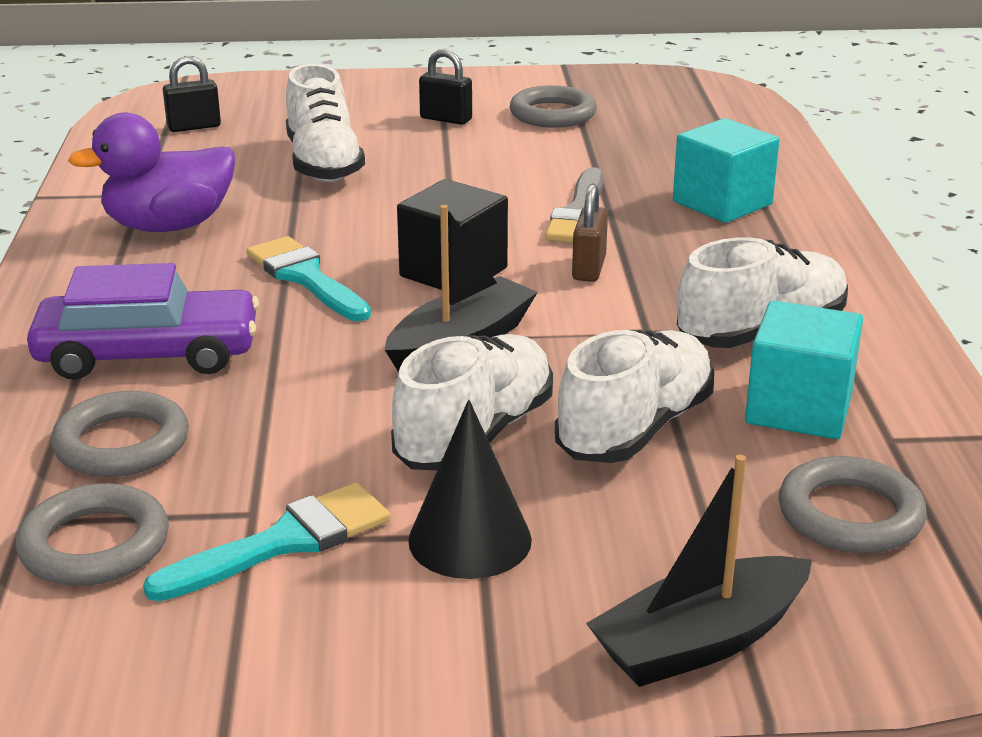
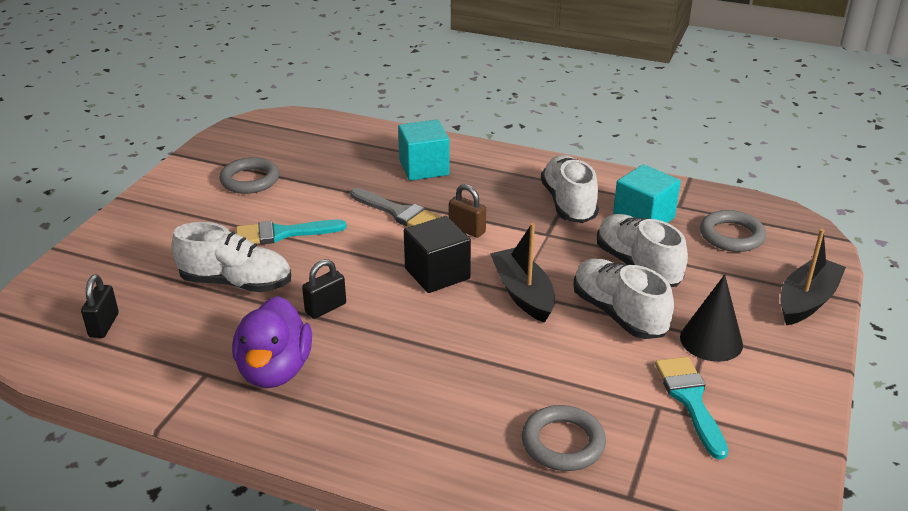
camera: 65 degrees left, 5 degrees up
(94, 544) = (666, 471): grey ring -> none
(148, 354) = (458, 413): purple car -> none
(306, 277) = (402, 328): turquoise brush -> turquoise brush (283, 233)
(446, 119) = (213, 218): black padlock -> black padlock (325, 308)
(700, 642) = (806, 301): black boat -> black boat turned 135 degrees counterclockwise

